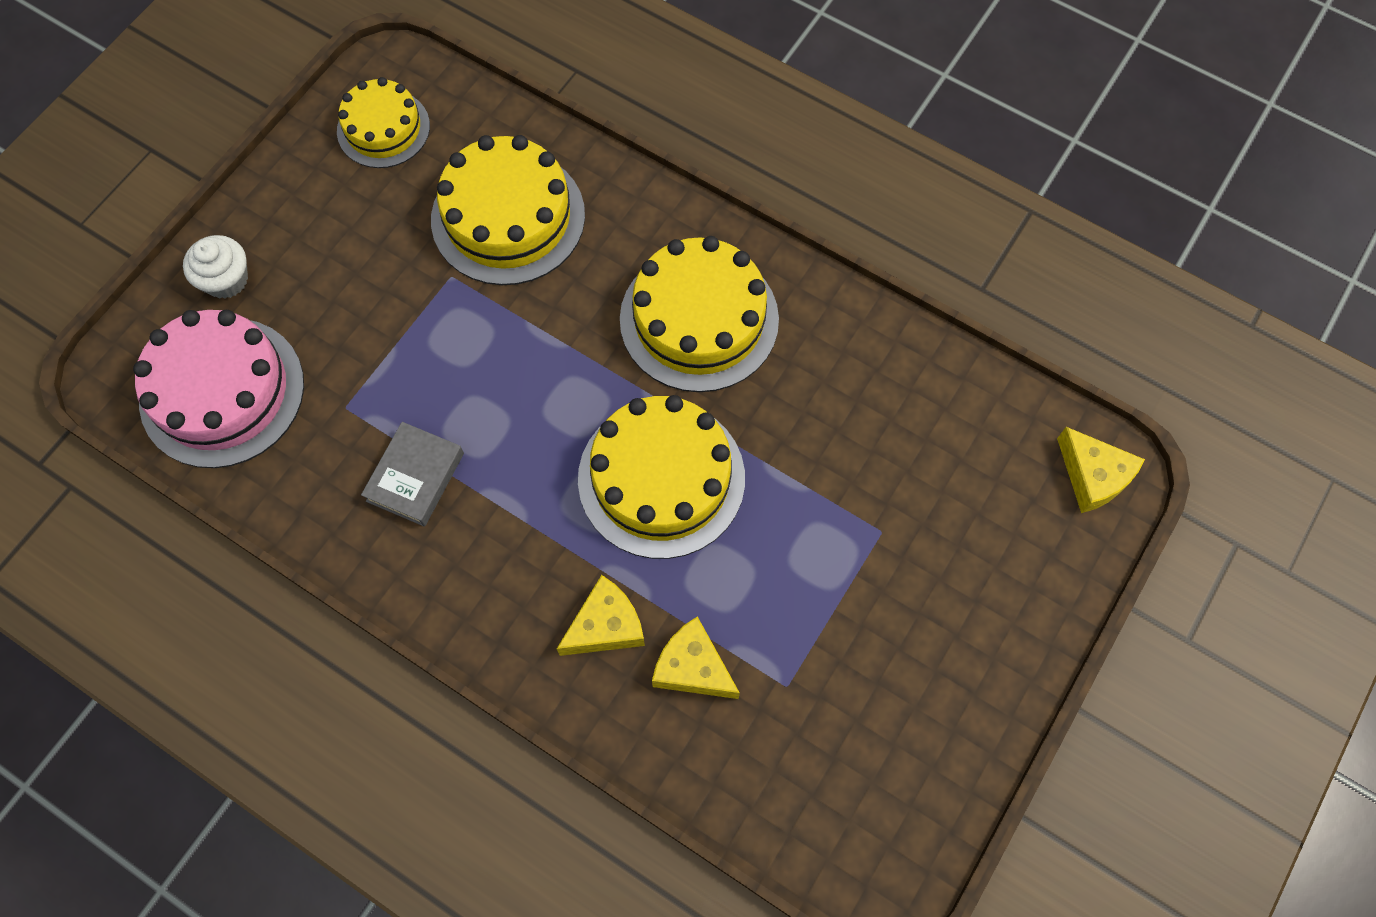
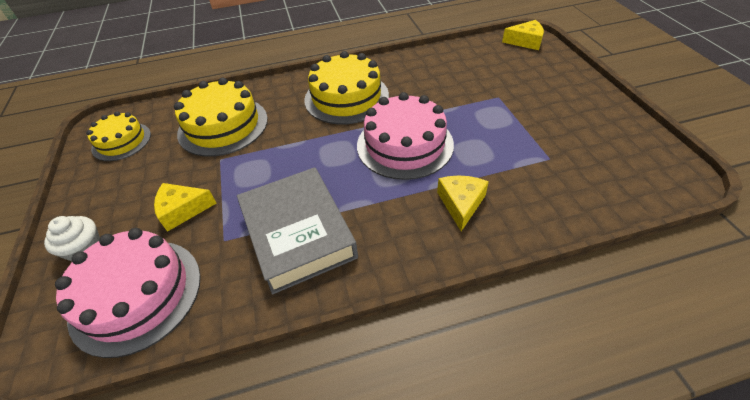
camera: 45 degrees left, 20 degrees down
(415, 477) = (298, 233): grey book -> grey book, size x1.87
(661, 478) = (404, 144): yellow cake -> pink cake
(693, 667) = (512, 184): yellow cheese -> yellow cheese (182, 210)

